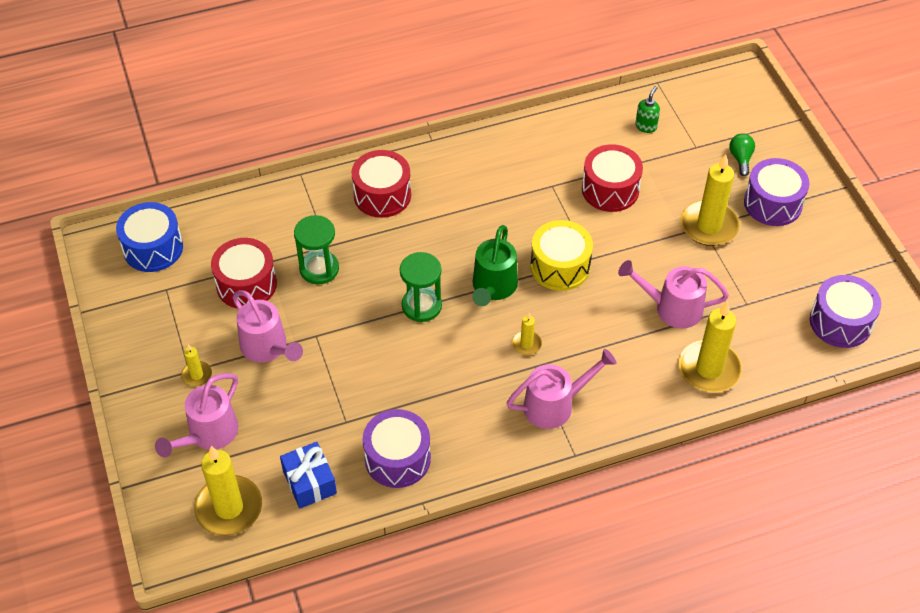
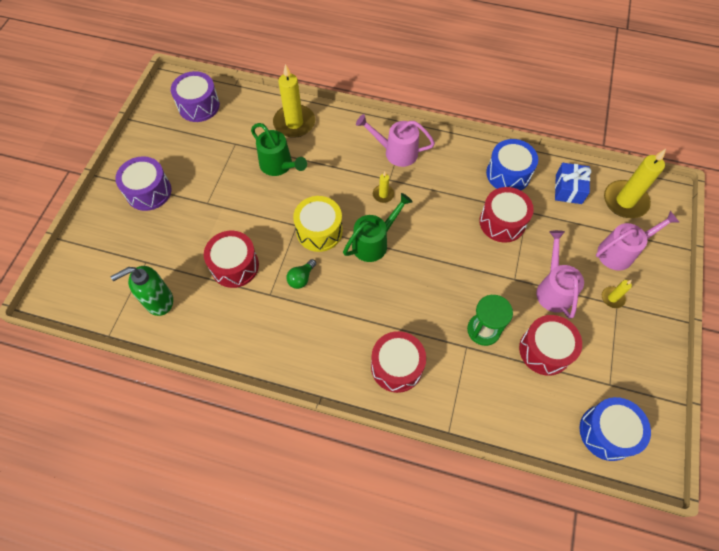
camera: 145 degrees left, 10 degrees up
(367, 391) = (502, 222): none -> red drum
(397, 458) = (508, 174): purple drum -> blue drum
(421, 306) = (430, 258): green hourglass -> none
(646, 126) = (159, 301): green soap dispenser -> green soap dispenser, size x1.79
(671, 308) = (279, 166): pink watering can -> green watering can
(709, 226) = (202, 201): yellow candle -> none
(740, 159) = (129, 234): green light bulb -> green light bulb (301, 278)

